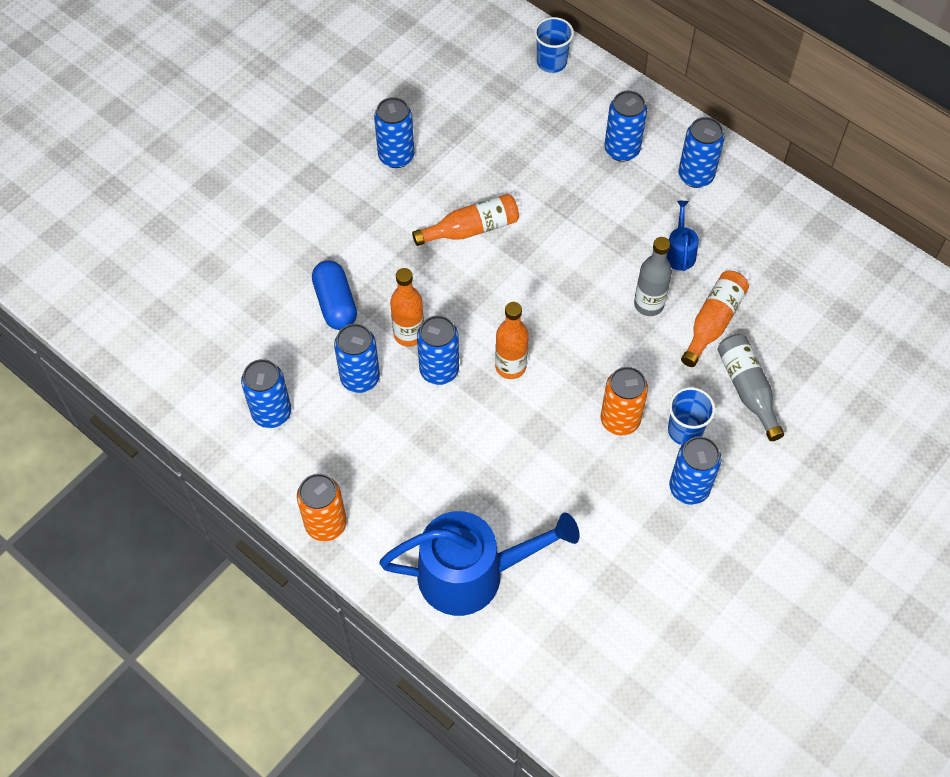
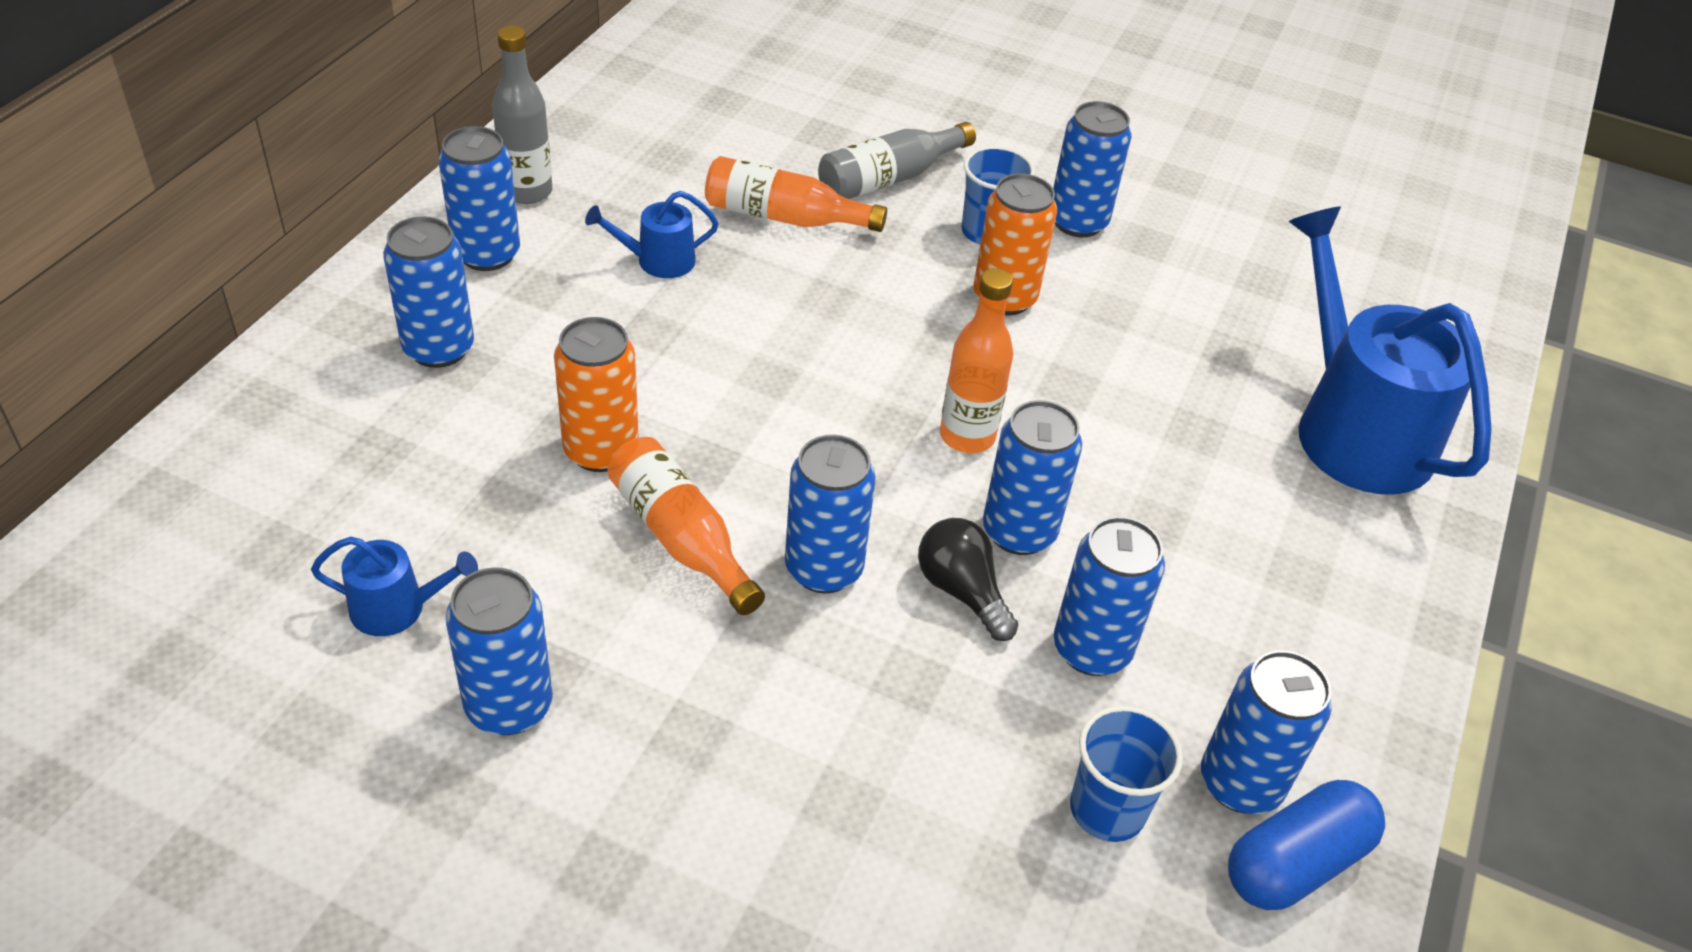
camera: 110 degrees left, 15 degrees down
(326, 524) = (1401, 635): orange can -> orange can (601, 450)
(335, 303) = (939, 732): blue capsule -> blue capsule (1295, 863)
(409, 334) = (962, 591): orange bottle -> black light bulb
(438, 281) = (824, 569): none -> blue can
(458, 124) = (396, 608): none -> blue watering can
(551, 62) = (201, 476): blue cup -> blue cup (1107, 810)
(649, 304) = (775, 286): grey bottle -> grey bottle (527, 192)

